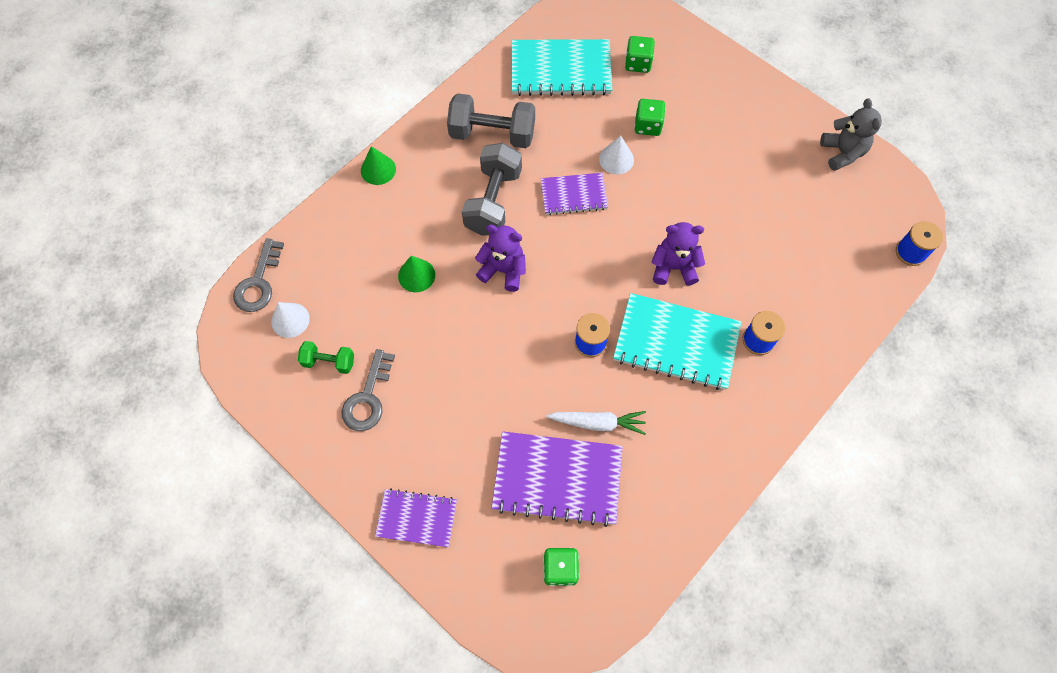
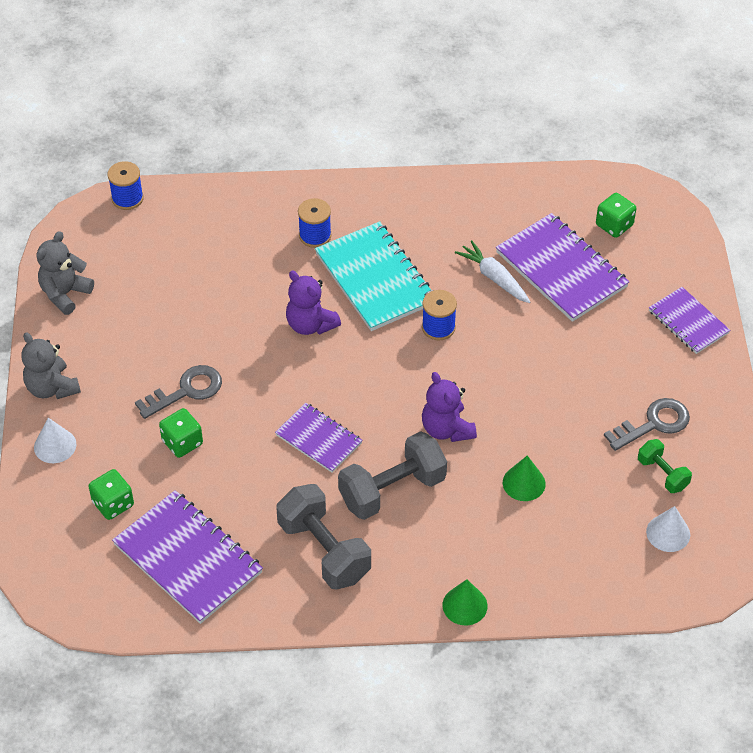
camera: 135 degrees left, 15 degrees down
(259, 282) = (670, 589): grey key -> grey key (186, 391)
(561, 70) = (187, 559): turquoise notebook -> purple notebook
(616, 159) = (246, 438): white cone -> white cone (55, 445)
(761, 93) = (52, 388): none -> grey teddy bear

